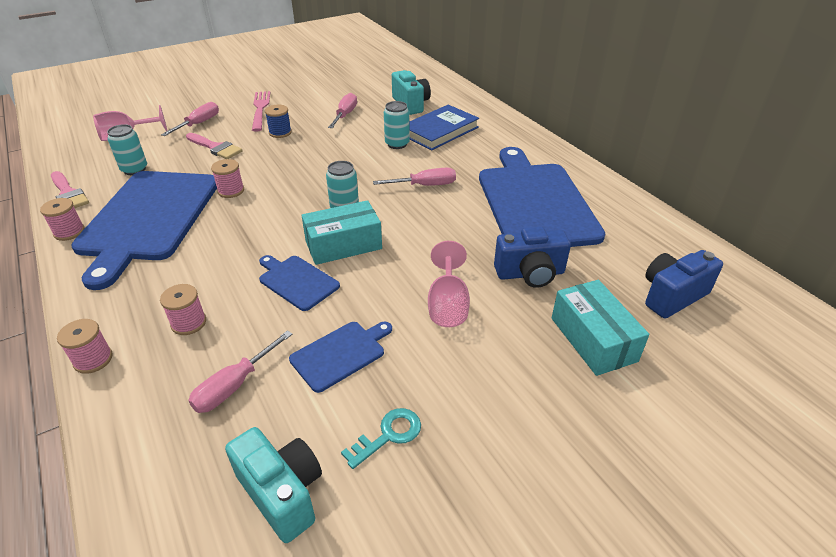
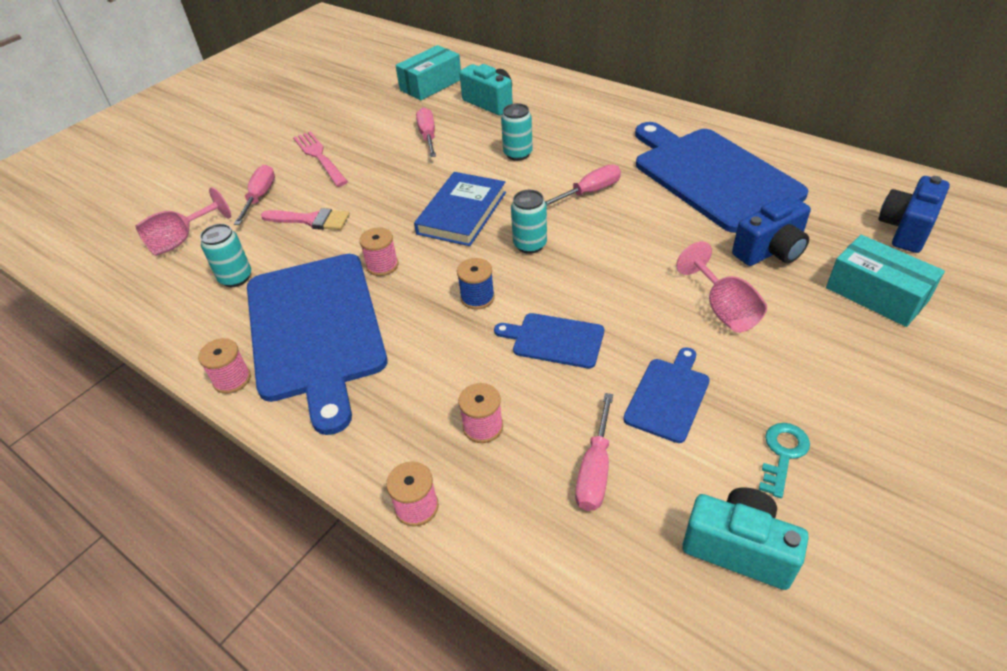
camera: 20 degrees left, 5 degrees up
(68, 193) = (179, 334): pink brush -> none
(280, 133) = (372, 179): blue spool -> blue spool (477, 298)
(343, 245) = (565, 284): turquoise box -> turquoise box (431, 85)
(439, 131) = (549, 126): blue book -> blue book (462, 213)

